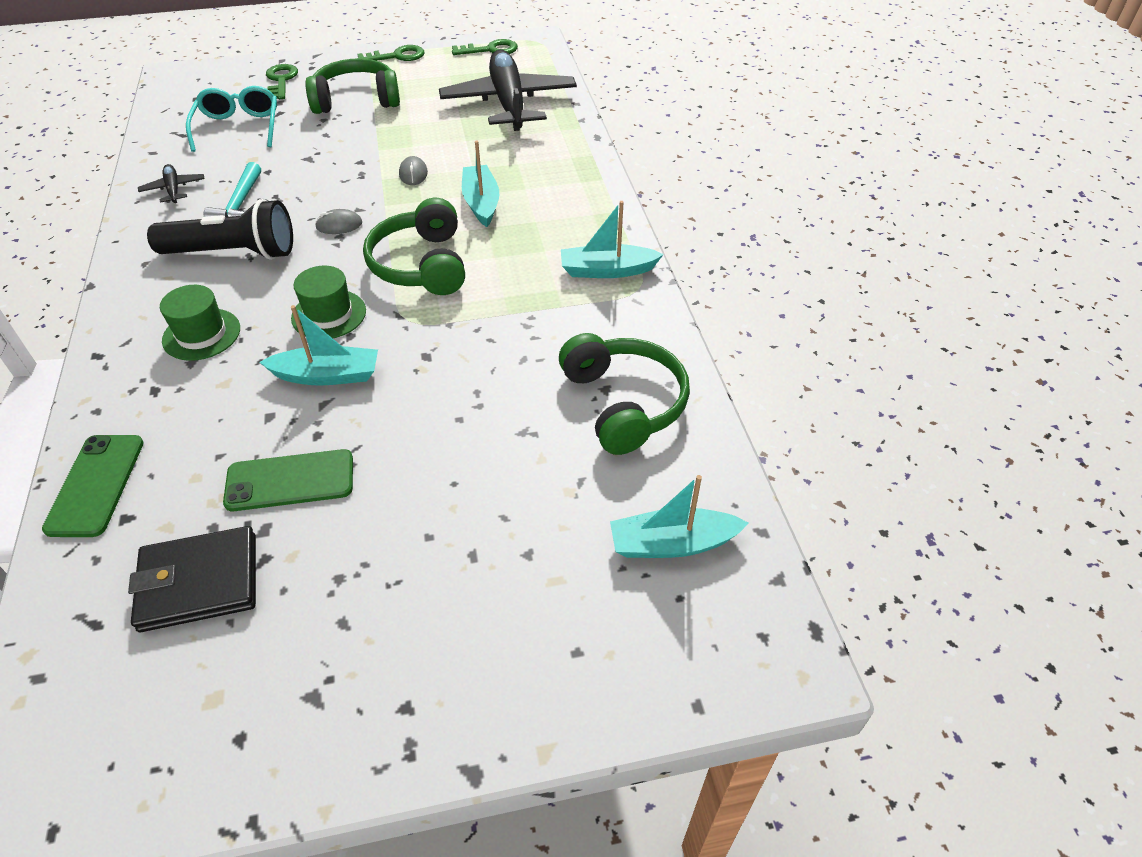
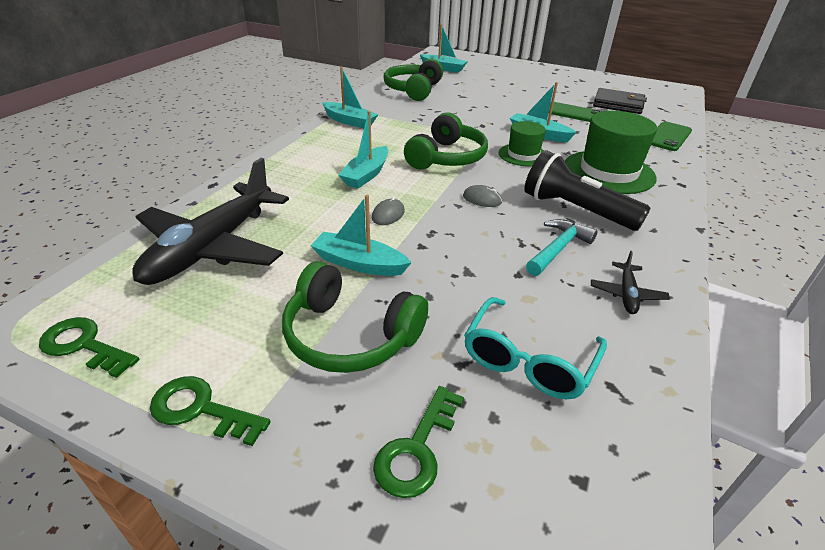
camera: 145 degrees left, 10 degrees down
(201, 334) = (608, 172): green hat -> green hat, size x1.71
(394, 133) = (359, 263): none -> turquoise boat

